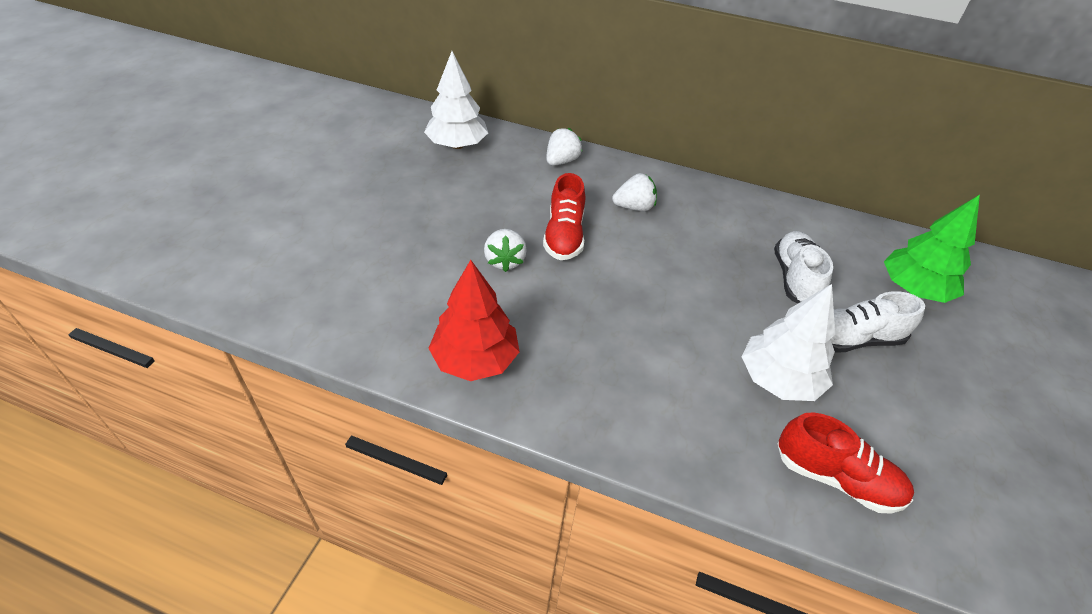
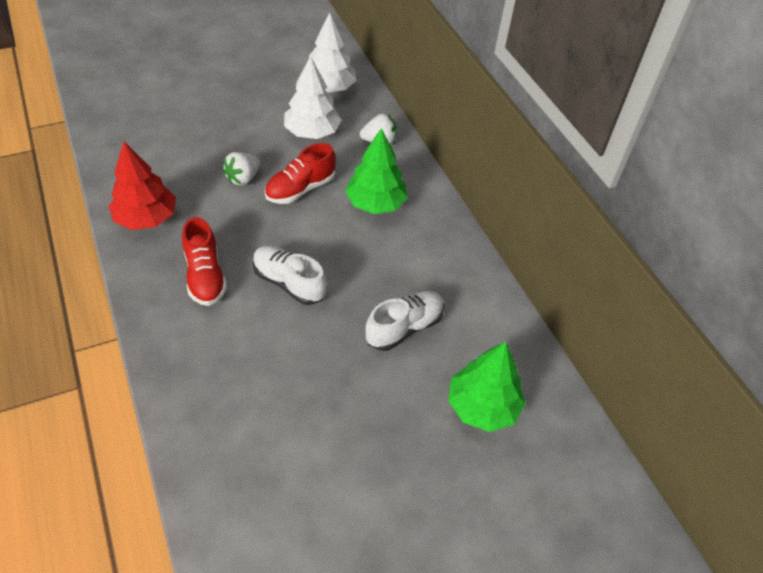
camera: 45 degrees right, 5 degrees up
(634, 207) = (376, 203): white strawberry -> green tree
(778, 380) = (282, 367): white tree -> white tree (312, 132)
(836, 478) = (220, 437): red shoe -> red shoe (205, 276)
(853, 339) = (372, 391): white shoe -> white shoe (289, 283)

